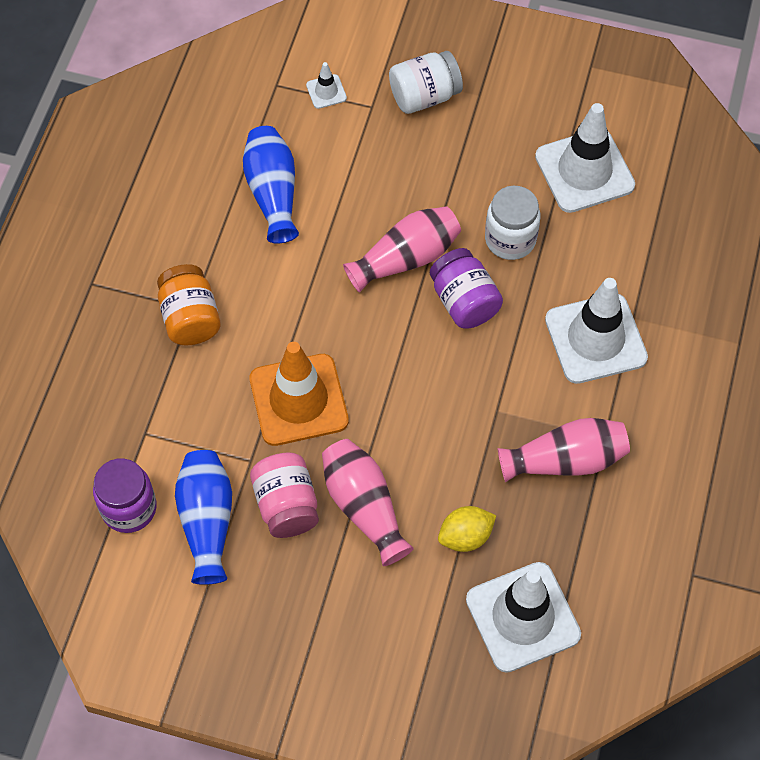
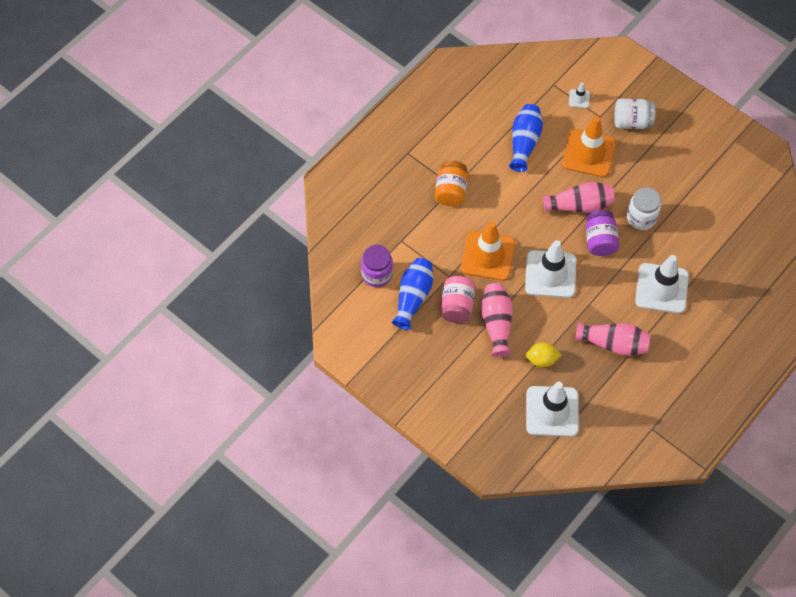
camera: 25 degrees right, 0 degrees up
(381, 171) = (589, 153): none -> orange traffic cone
(584, 171) = (701, 197): white traffic cone -> white traffic cone (550, 274)

